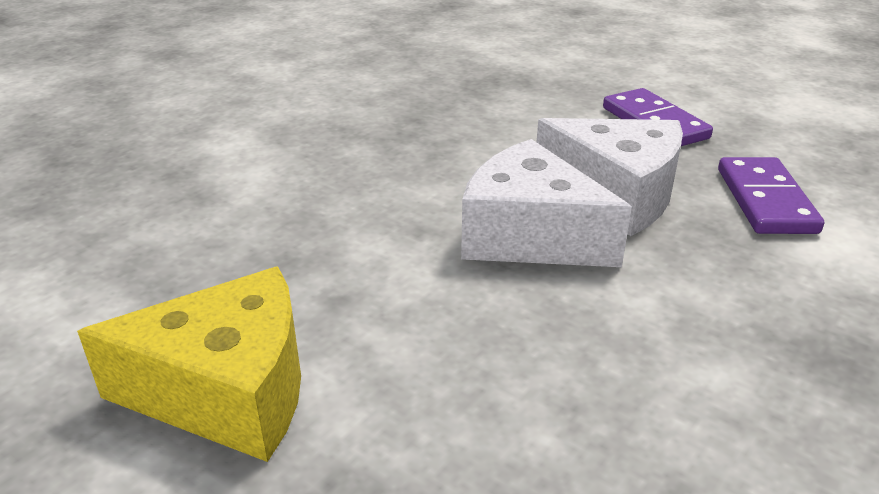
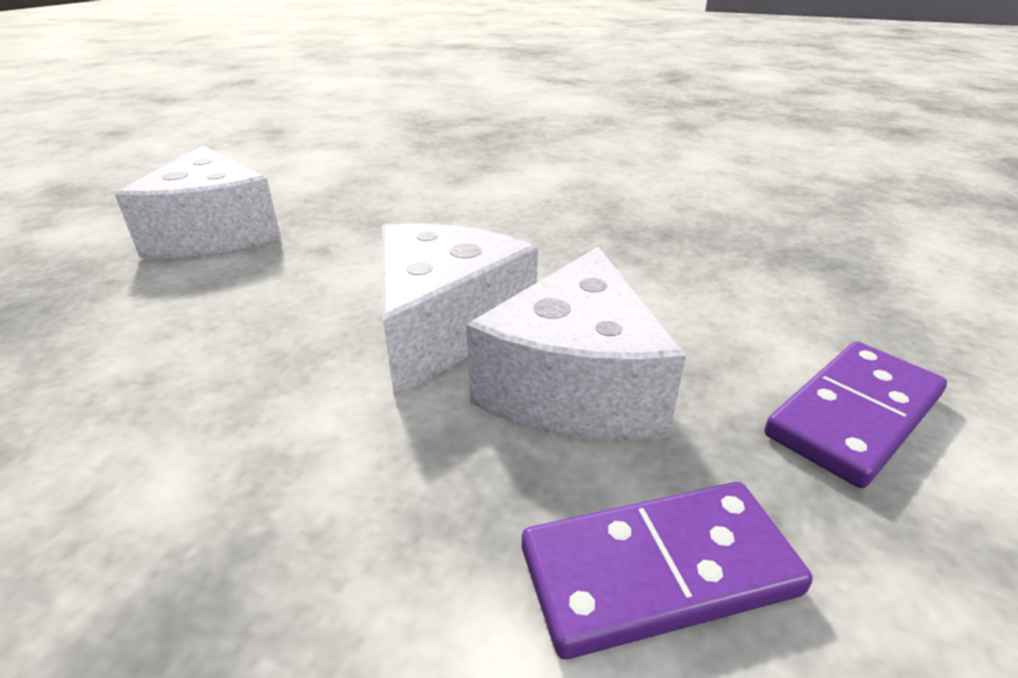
camera: 75 degrees right, 0 degrees up
(229, 392) = (214, 233): yellow cheese -> white cheese

